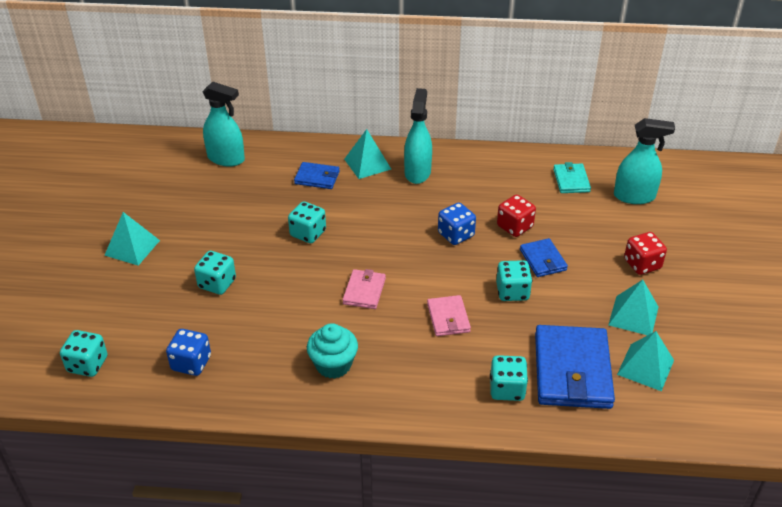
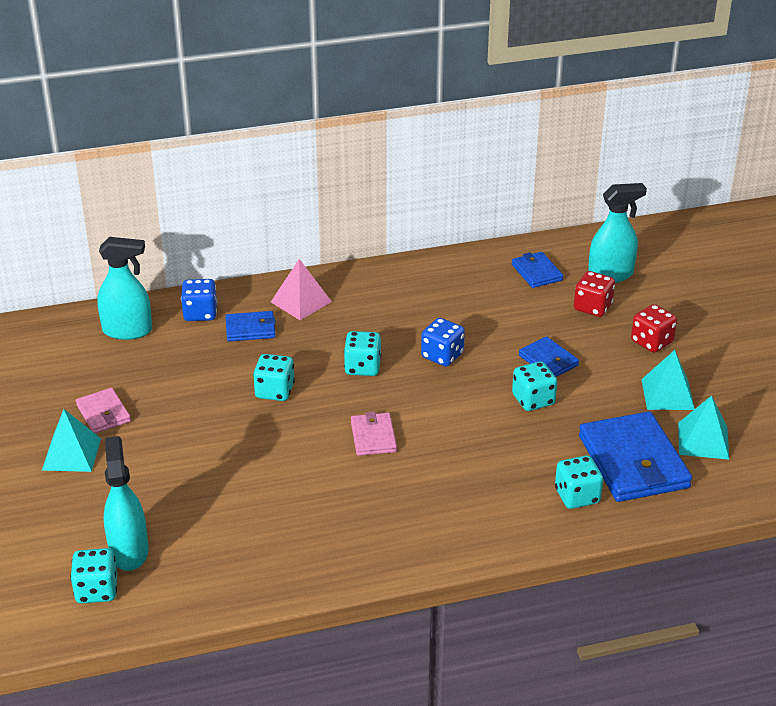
camera: 20 degrees left, 5 degrees down
(191, 363) = (219, 558): blue dice -> blue dice (200, 313)
(217, 284) = (199, 468): turquoise dice -> turquoise dice (362, 367)
(333, 365) = (381, 519): turquoise cupcake -> none
(367, 164) = (301, 301): turquoise pyramid -> pink pyramid
(417, 172) = (364, 299): turquoise spray bottle -> turquoise spray bottle (129, 551)
(448, 318) = (479, 442): pink wallet -> pink wallet (103, 413)
(514, 227) = (501, 333): red dice -> red dice (592, 307)
(571, 180) = (536, 272): turquoise wallet -> blue wallet

